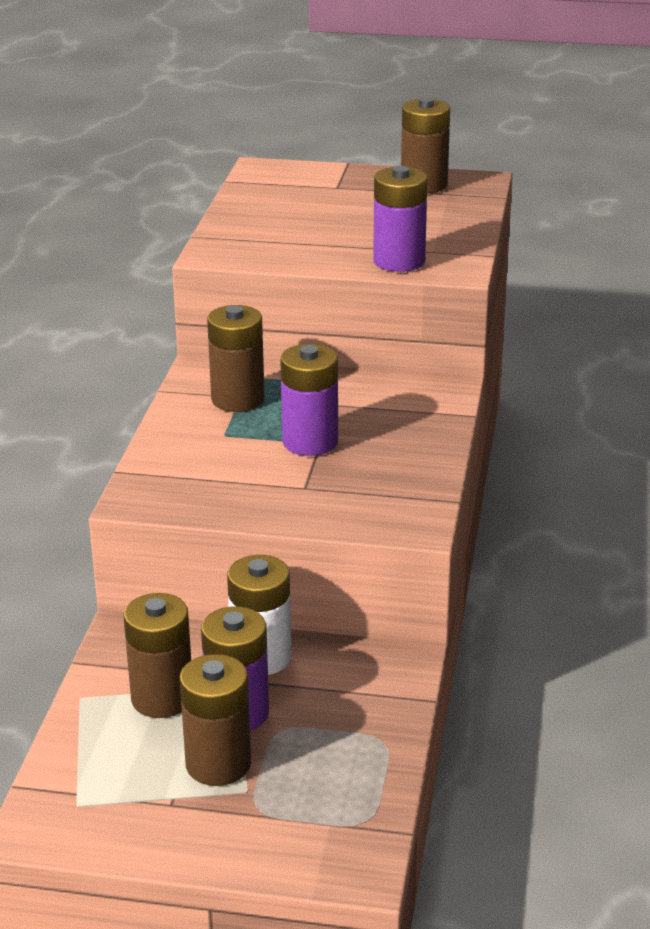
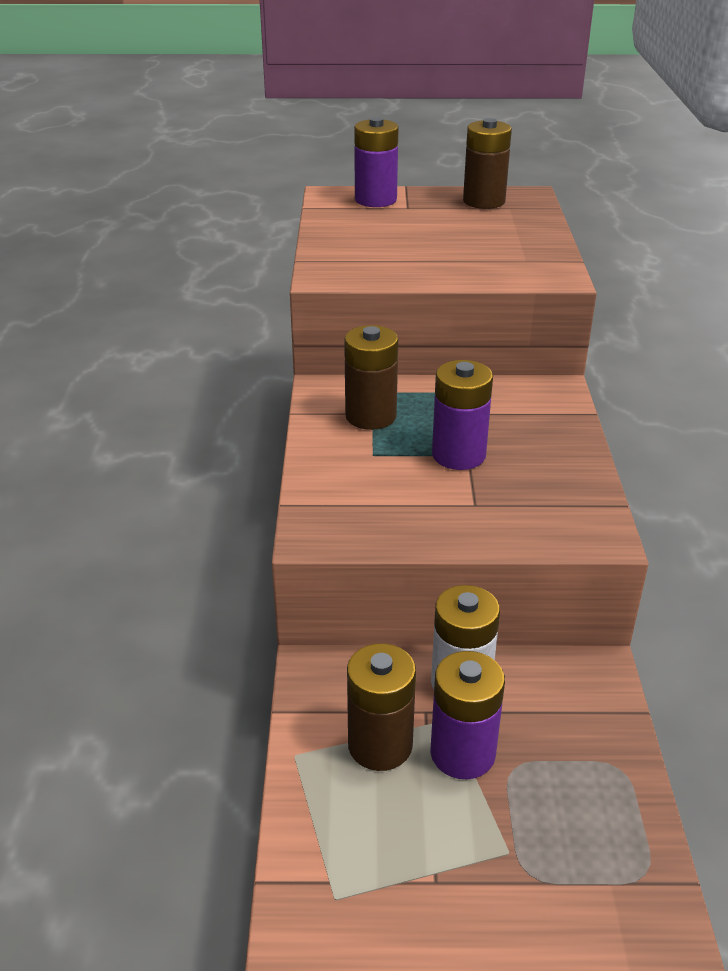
camera: 10 degrees left, 5 degrees up
(218, 764) = (467, 821): brown battery -> none
(399, 261) = (502, 272): purple battery -> purple battery (375, 200)

